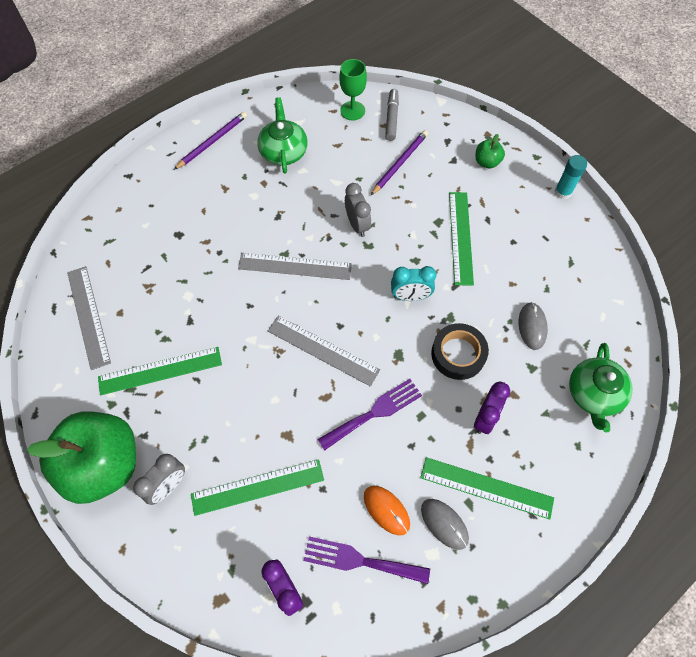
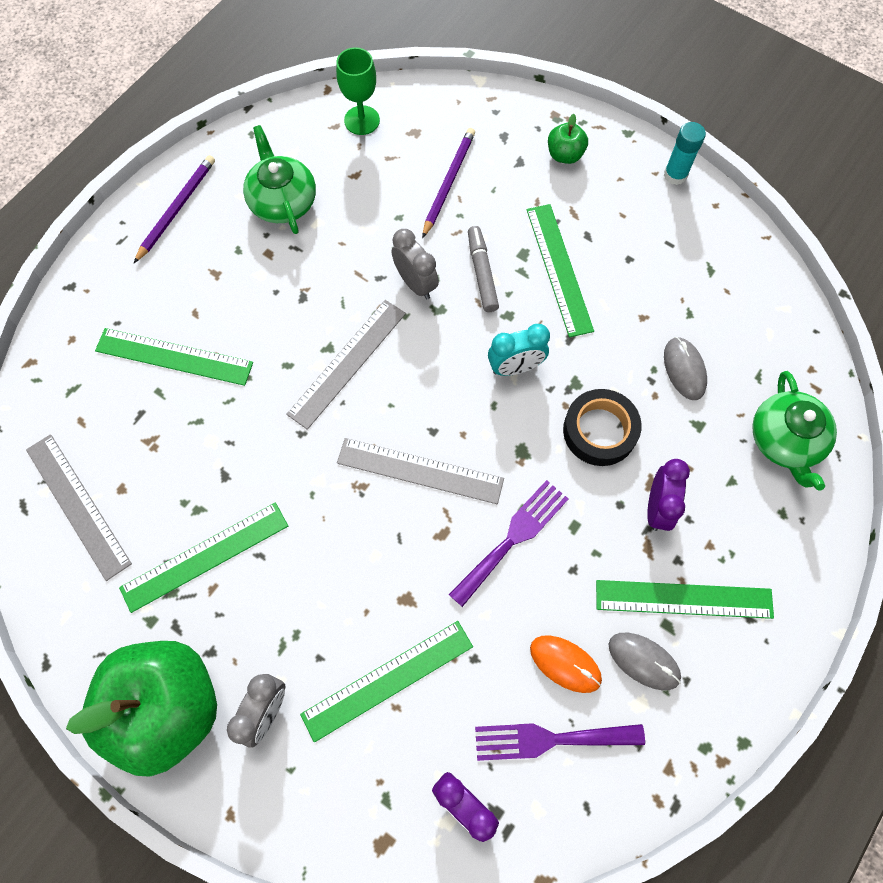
camera: 15 degrees left, 5 degrees up
(181, 235) = (174, 357): none -> green ruler
(295, 266) = (347, 363): grey ruler -> grey ruler turned 45 degrees counterclockwise
(391, 118) = (419, 120): grey marker -> grey marker (482, 273)

